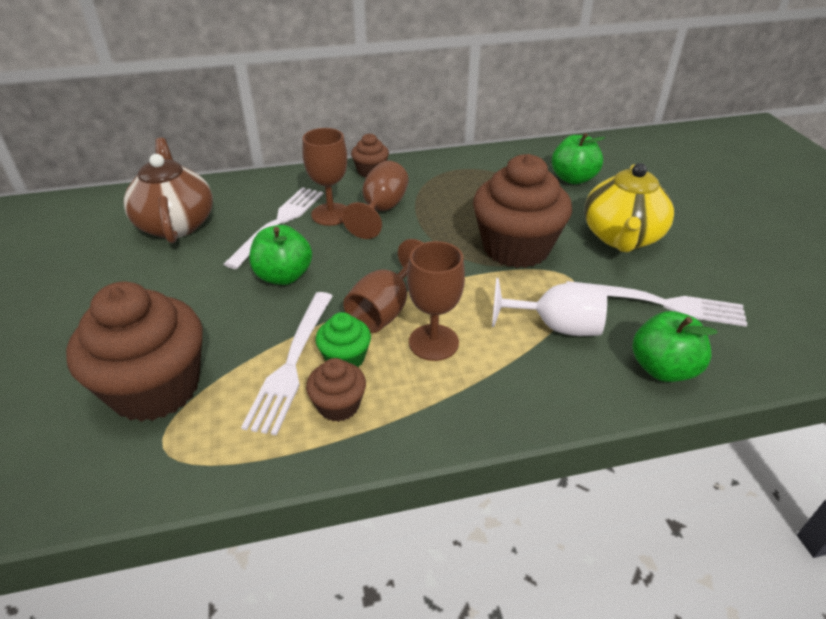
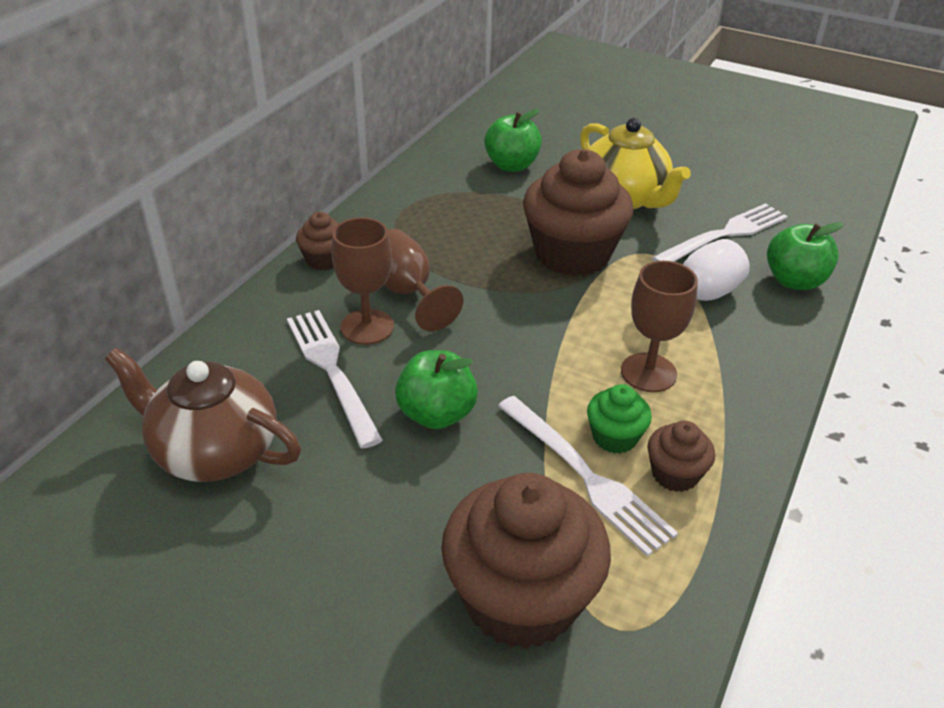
camera: 50 degrees left, 0 degrees up
(386, 310) = (572, 375): brown goblet -> none

